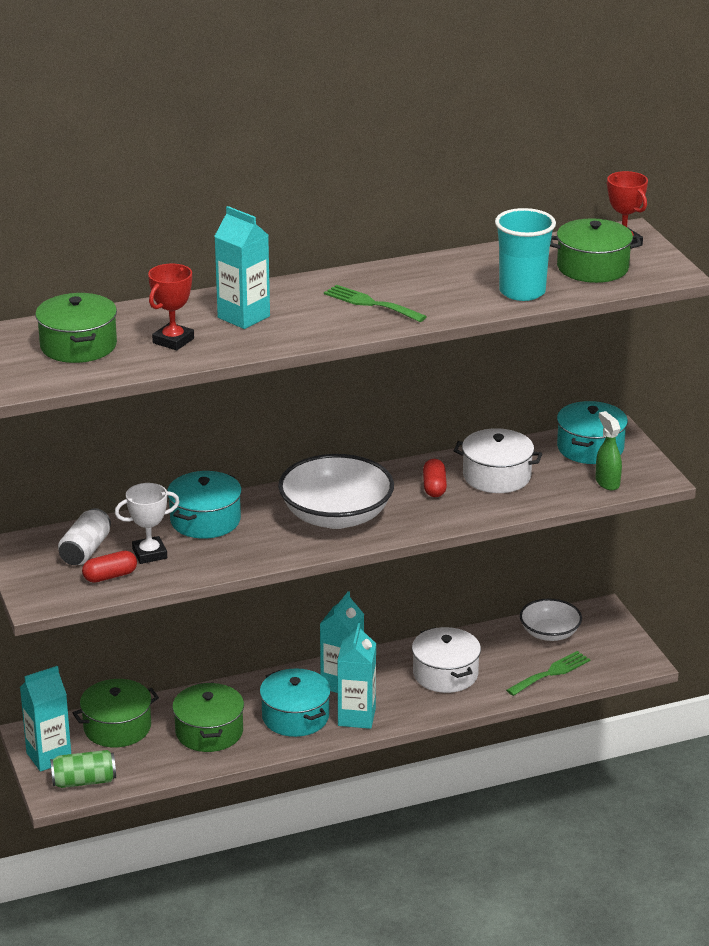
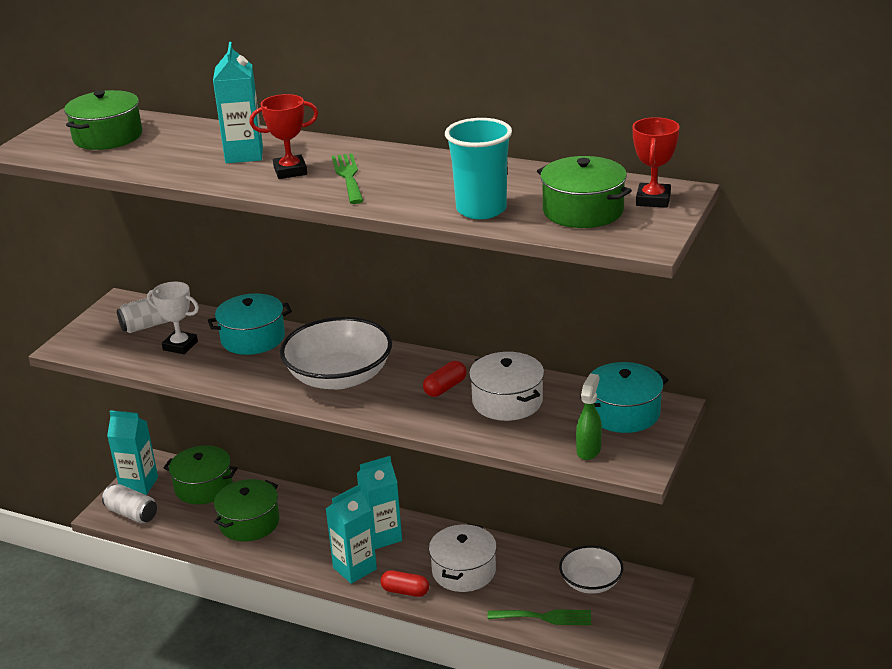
camera: 45 degrees right, 0 degrees up
(84, 781) = (132, 514): green can -> white can
(110, 576) = (132, 350): red capsule -> red capsule (405, 591)
(173, 341) = (166, 155): red trophy -> red trophy (290, 171)
(295, 717) = (316, 544): turquoise pot -> none

